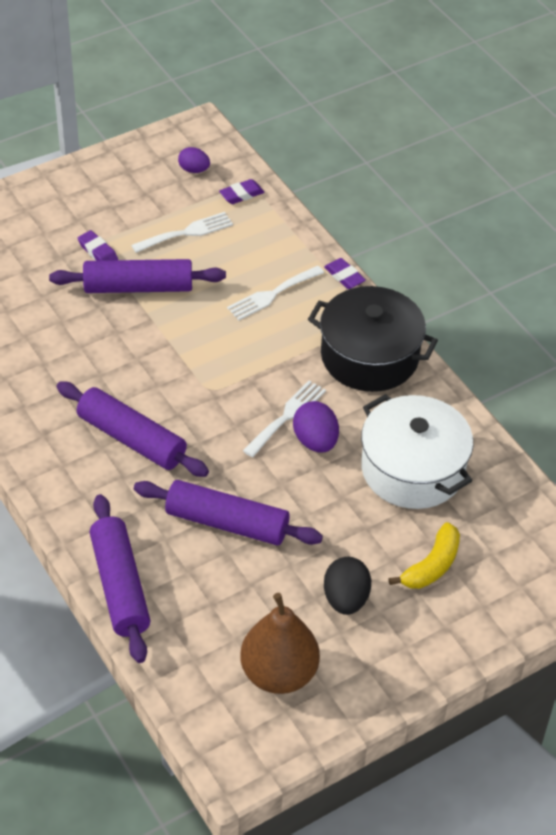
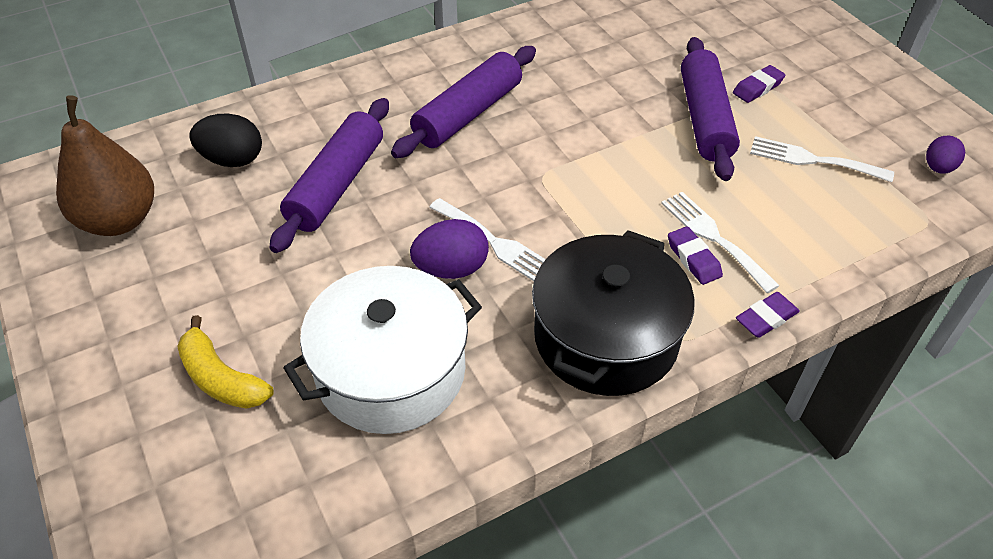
camera: 95 degrees right, 0 degrees up
(120, 586) = (273, 106): purple rolling pin -> none
(187, 232) = (812, 160): white fork -> white fork turned 135 degrees clockwise
(241, 194) = (906, 213): purple eraser -> purple eraser (693, 259)
(346, 599) = (198, 284): black egg -> black egg (232, 160)

